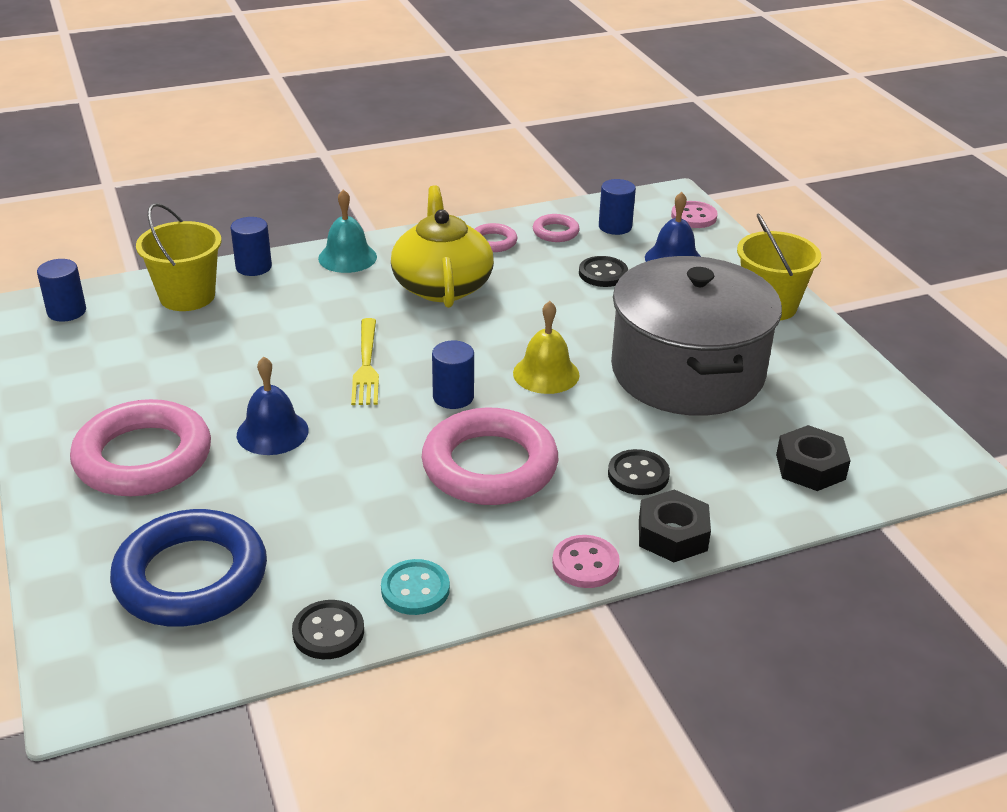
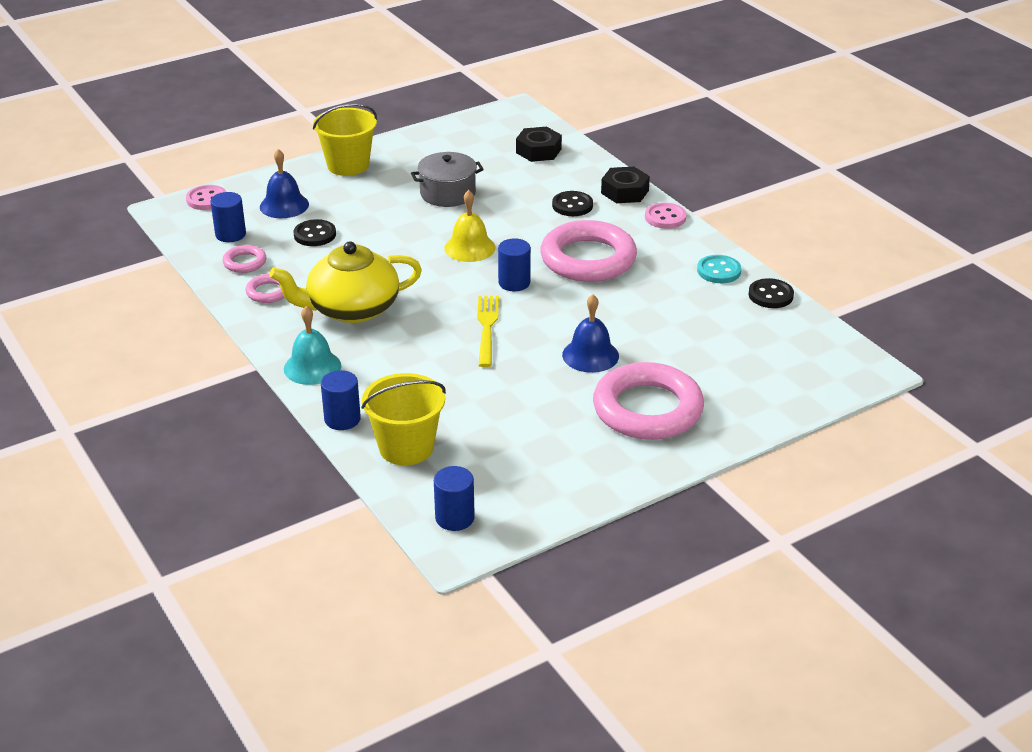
camera: 100 degrees left, 0 degrees up
(191, 577) = (756, 356): blue ring -> none
(366, 366) = (487, 327): yellow fork -> yellow fork turned 75 degrees counterclockwise
(687, 372) = (448, 193): grey pot -> grey pot, size x0.49

